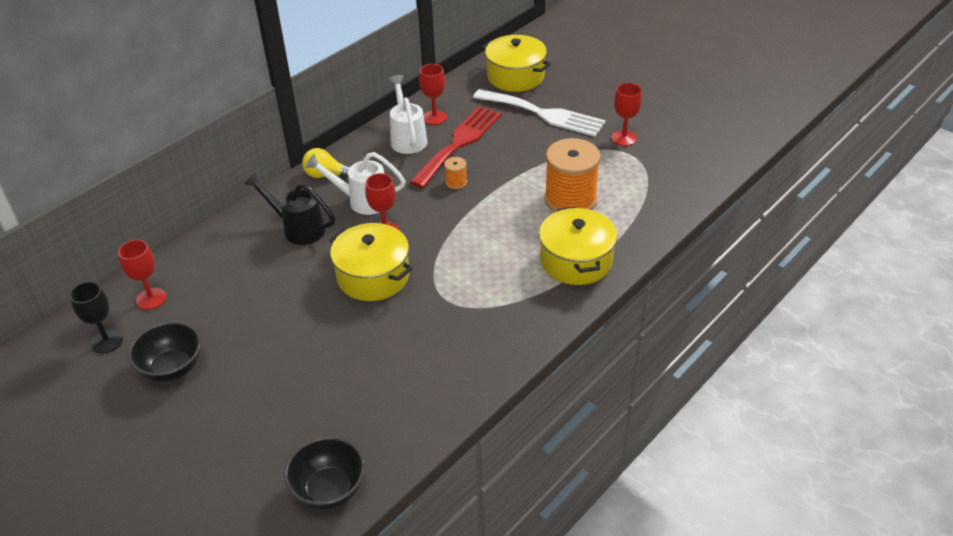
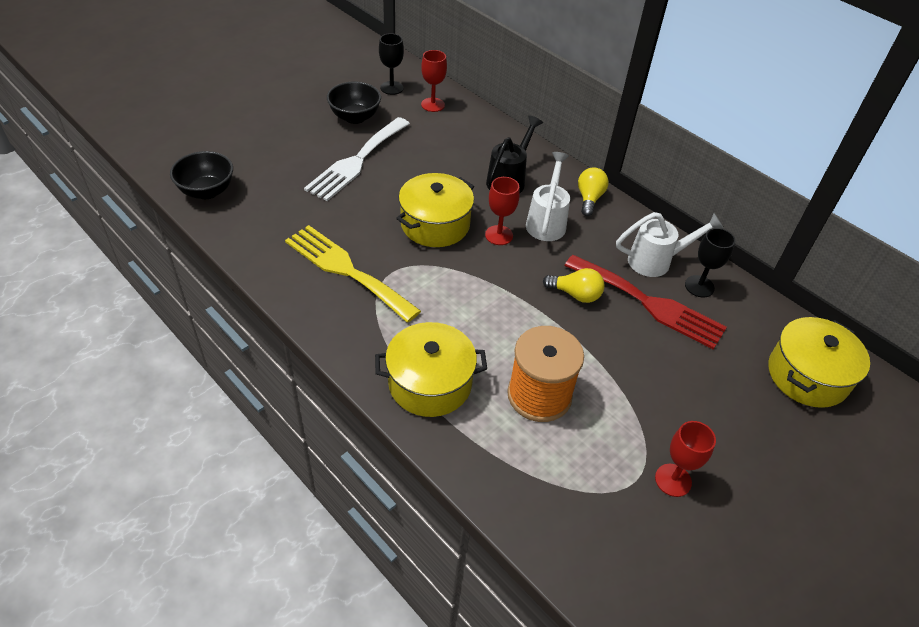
camera: 90 degrees right, 5 degrees up
(434, 117) = (699, 286): red goblet -> black goblet
(450, 334) = (347, 270): none -> yellow fork
(456, 182) = (575, 294): orange spool -> yellow light bulb
(543, 114) = (721, 394): white fork -> white fork (357, 161)

